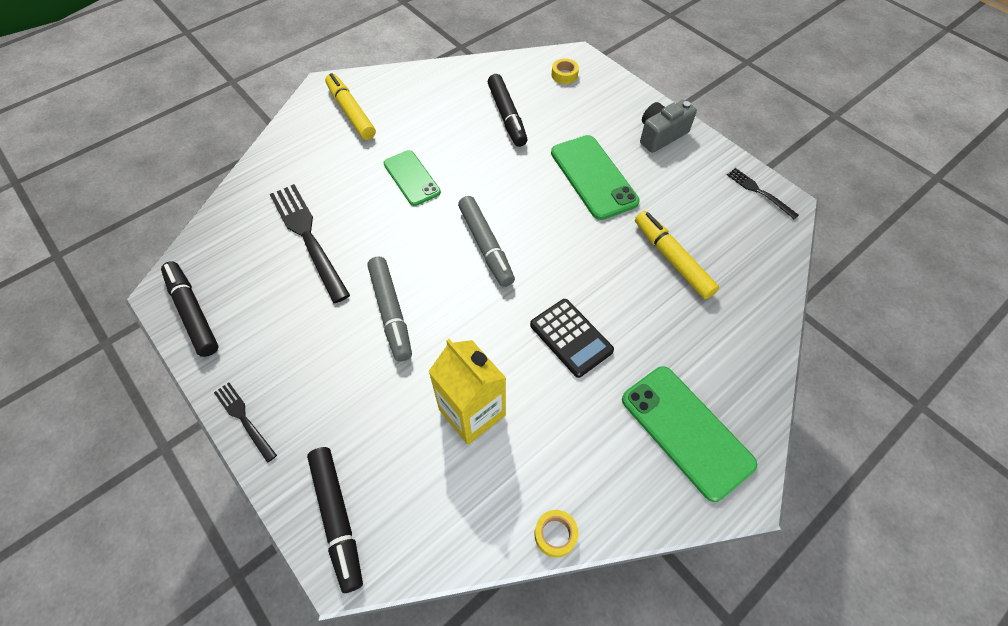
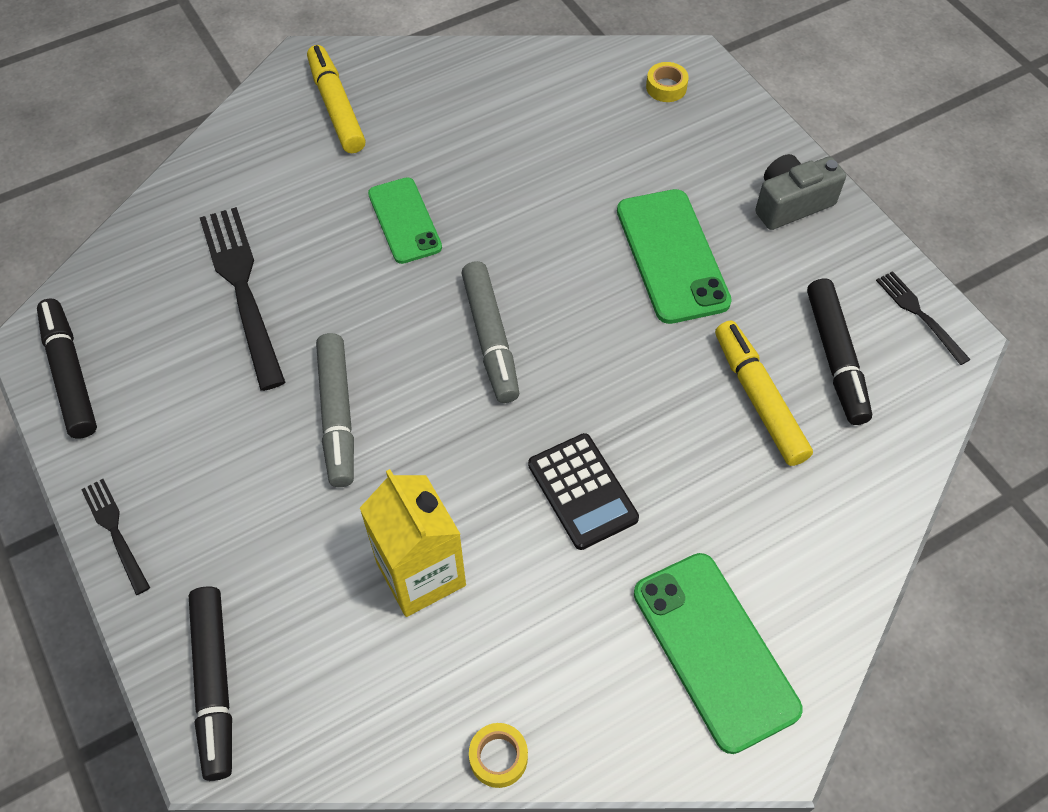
camera: 10 degrees right, 0 degrees up
(507, 116) = (564, 142): black marker -> black marker (835, 358)

